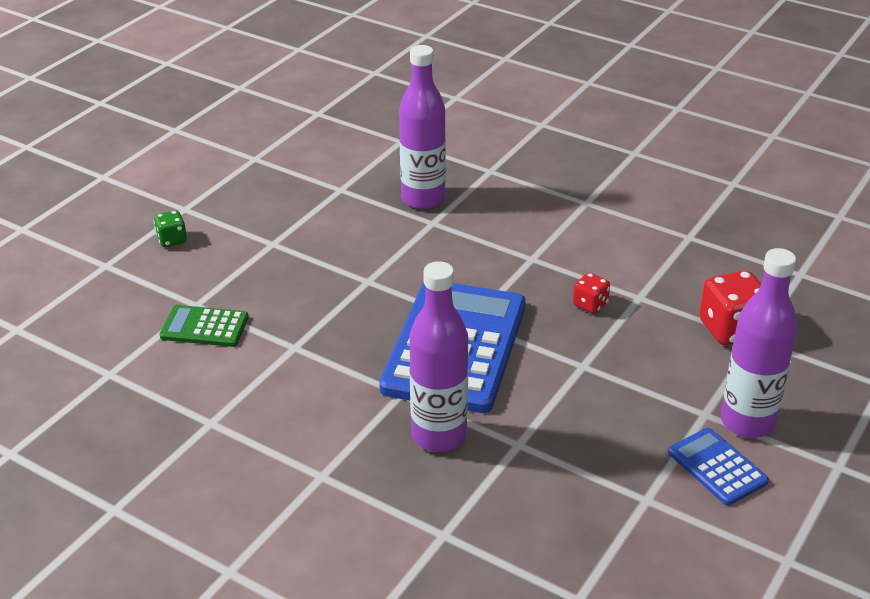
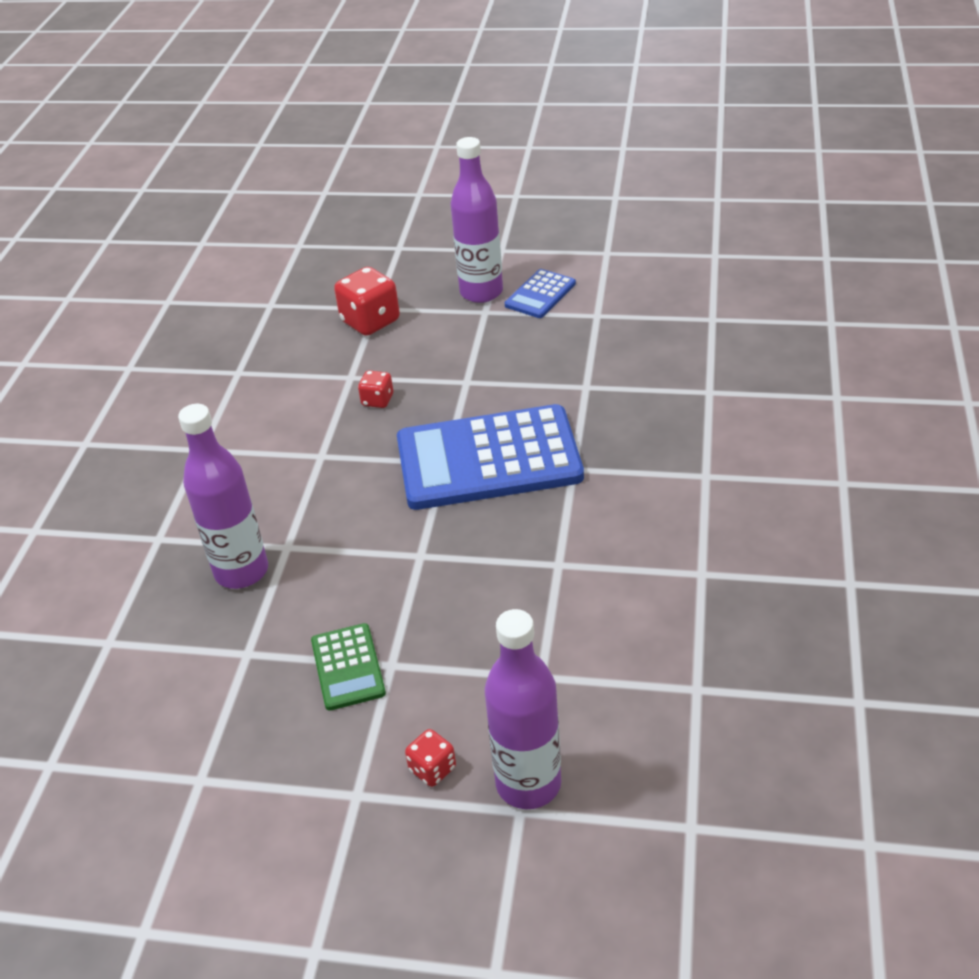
camera: 110 degrees left, 5 degrees up
(172, 240) = (432, 769): green dice -> red dice
(204, 327) = (573, 649): green calculator -> green calculator (347, 667)
(439, 436) = (609, 429): purple bottle -> purple bottle (528, 784)

